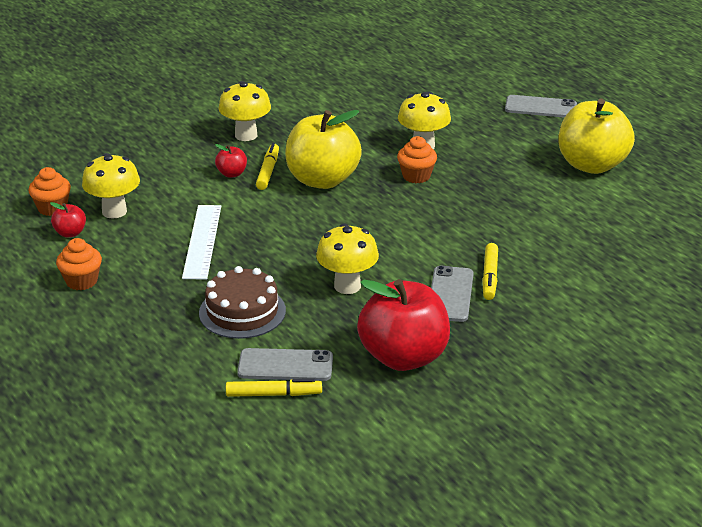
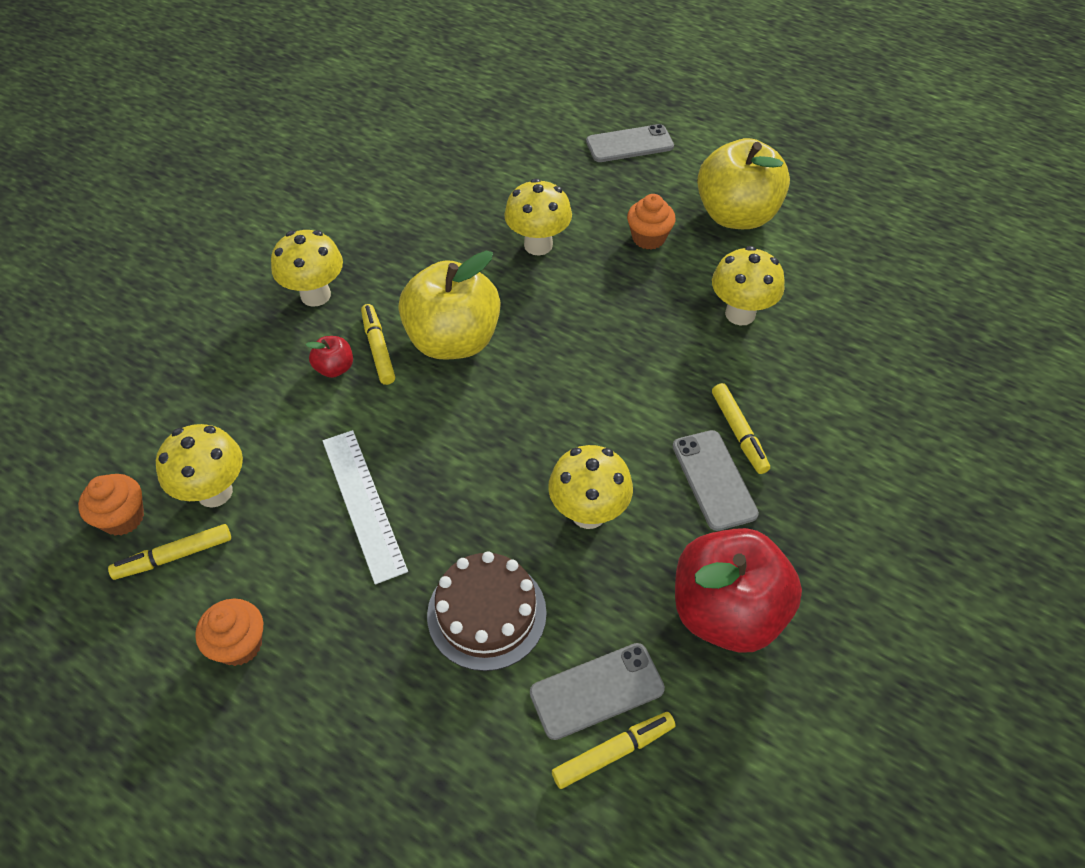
camera: 25 degrees left, 20 degrees up
(70, 233) = (174, 556): red apple -> yellow marker
(416, 176) = (559, 296): orange cupcake -> orange cupcake (648, 238)
(546, 218) = (740, 314): none -> yellow mushroom

